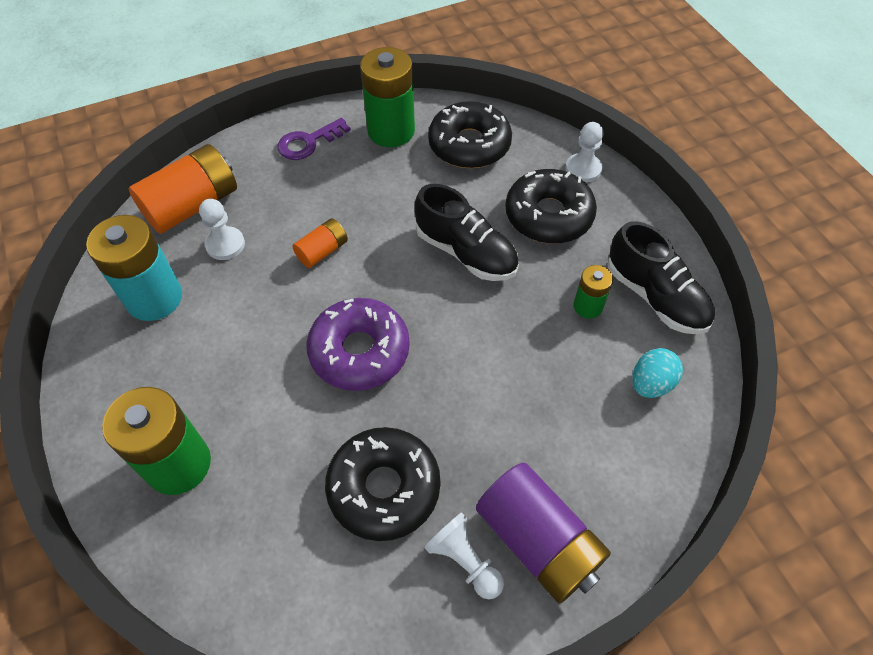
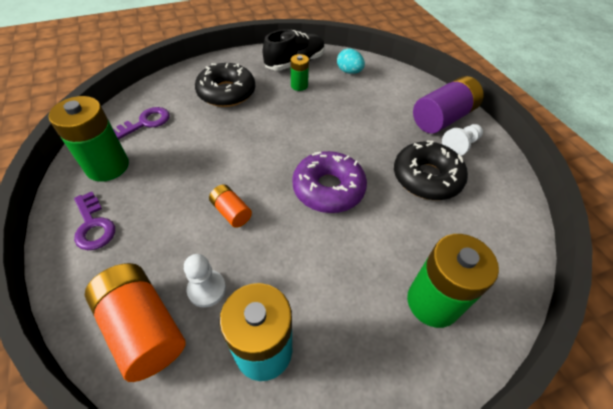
camera: 90 degrees left, 5 degrees down
(466, 252) = (249, 131): black shoe -> none
(469, 145) = (146, 122): black donut -> purple key
(583, 169) = (191, 75): white pawn -> none

